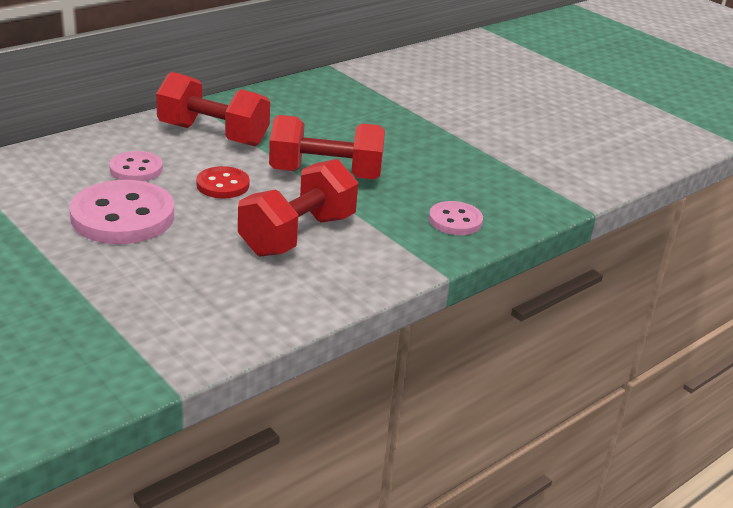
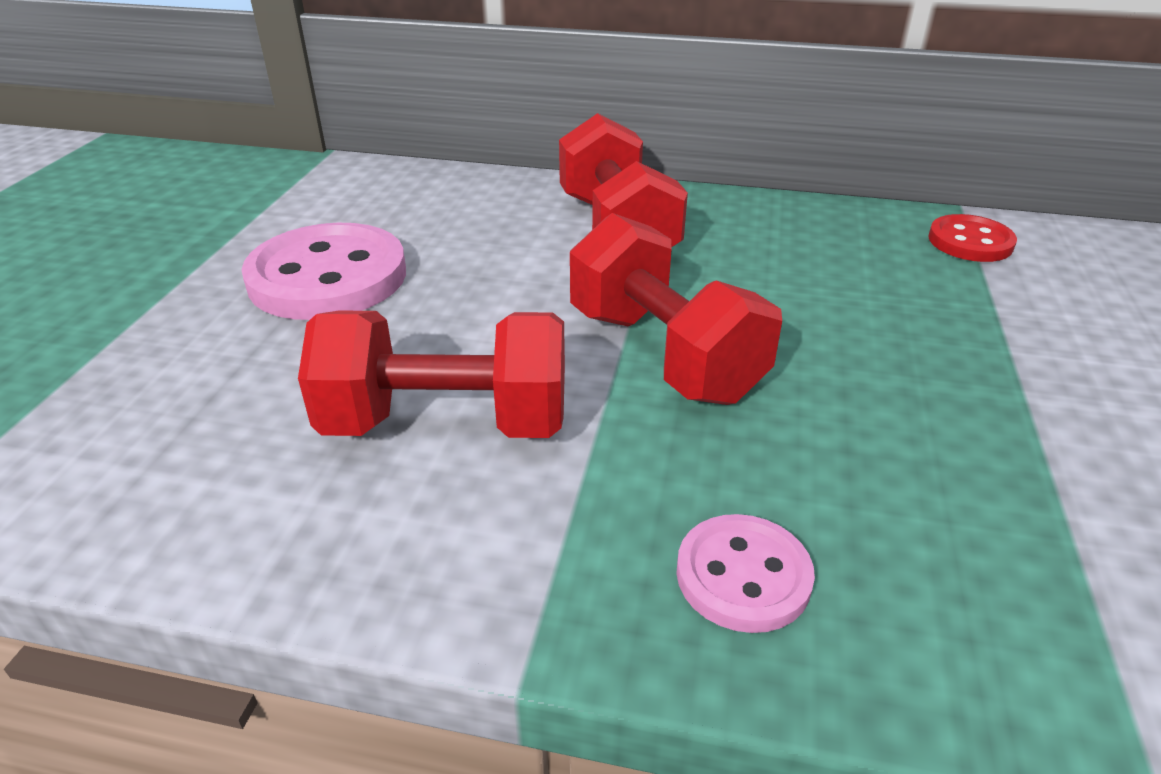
camera: 55 degrees right, 5 degrees up
(136, 169) = (453, 231): pink button -> none
(223, 185) = (502, 297): red button -> red button (970, 242)

